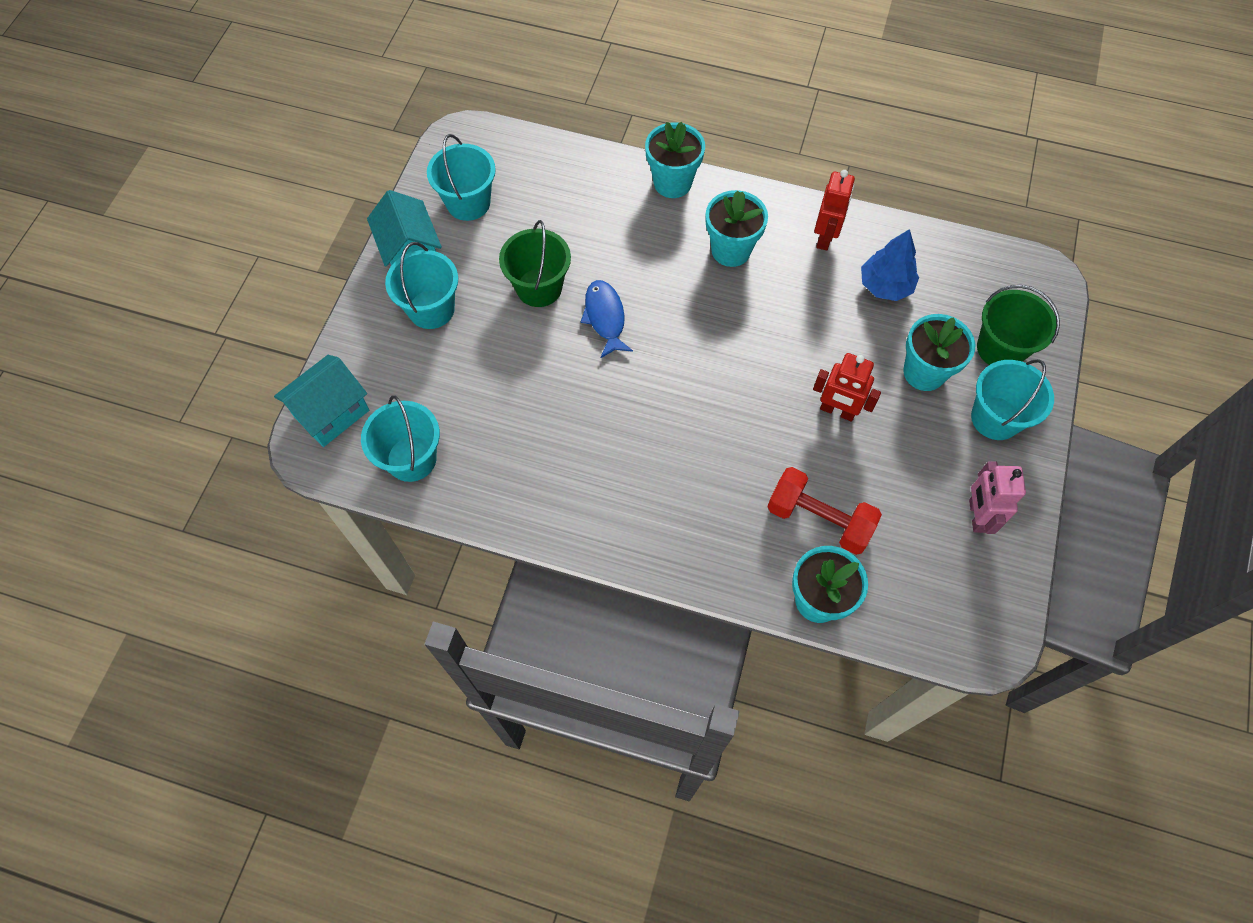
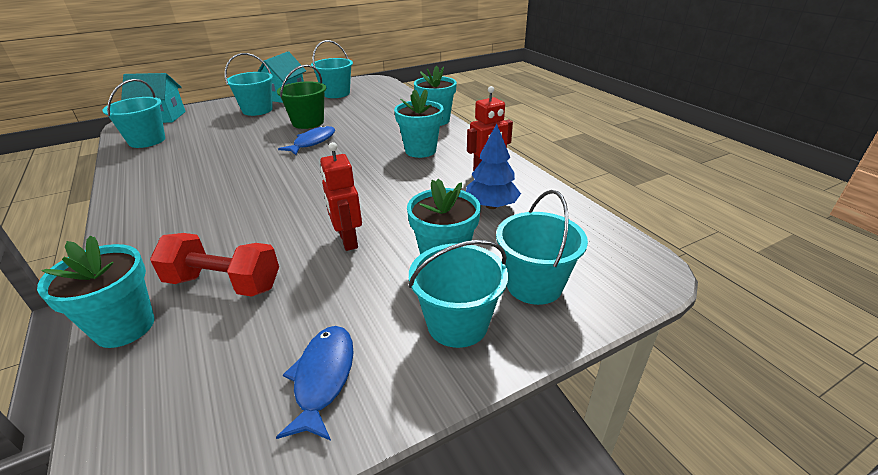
camera: 45 degrees right, 30 degrees down
(819, 519) = (224, 283): red dumbbell -> red dumbbell turned 60 degrees counterclockwise
(976, 516) = (323, 378): pink robot -> blue fish
(1000, 348) = (534, 285): green bucket -> turquoise bucket

